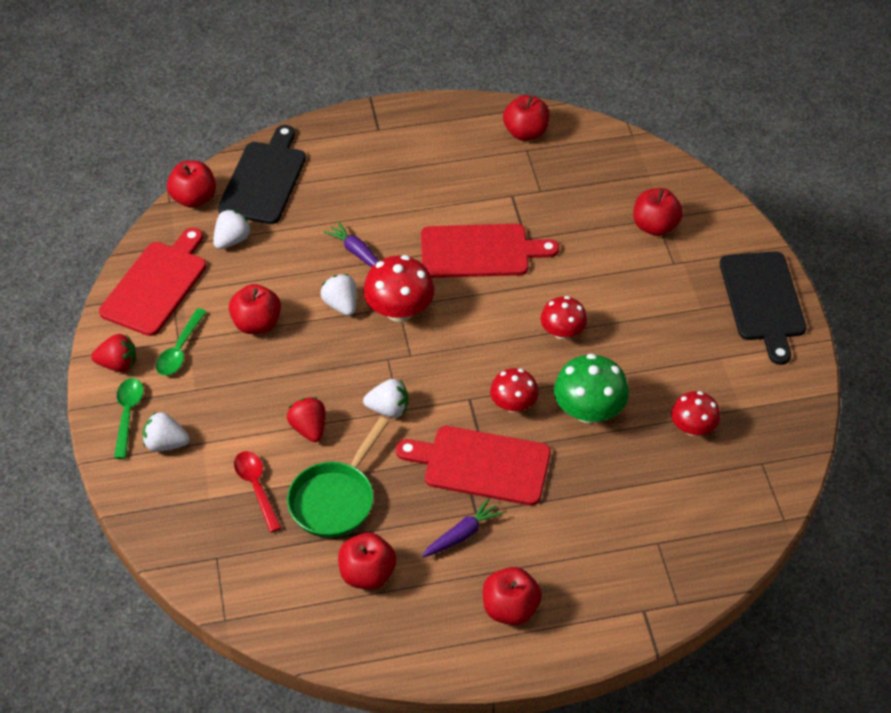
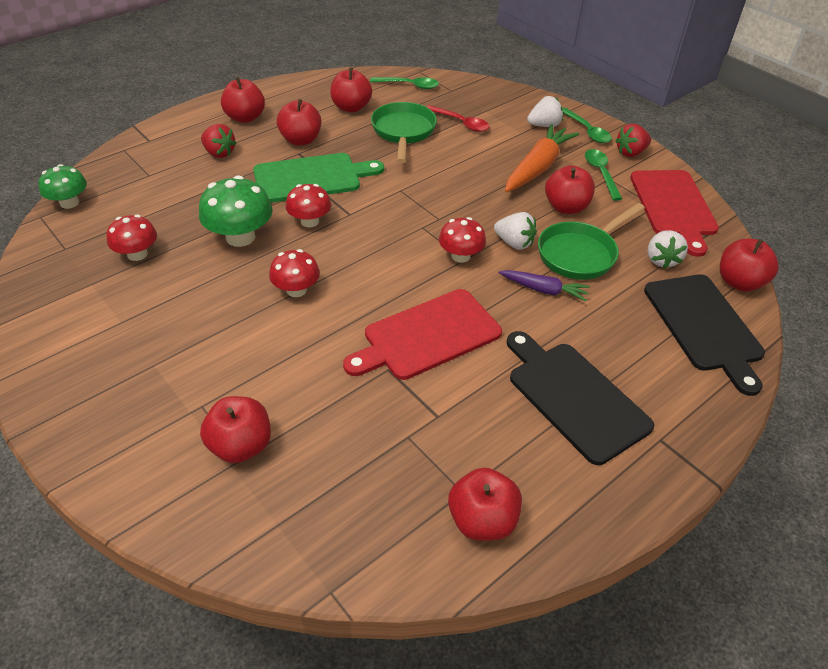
camera: 150 degrees right, 5 degrees down
(235, 384) = (537, 167): none -> orange carrot
(263, 591) = (409, 85): none -> green spoon
(294, 272) = (580, 254): none -> green pan
(309, 428) = (457, 160): red strawberry -> red strawberry (219, 153)
(388, 409) = (409, 188): white strawberry -> none
(399, 310) = (460, 256): red mushroom -> red mushroom, size x0.65
(462, 534) = (301, 140): purple carrot -> red apple
(481, 465) = (312, 178): red cutting board -> green cutting board
(752, 529) = (69, 203): none -> green mushroom
(763, 301) = (78, 400): black cutting board -> black cutting board (574, 397)

